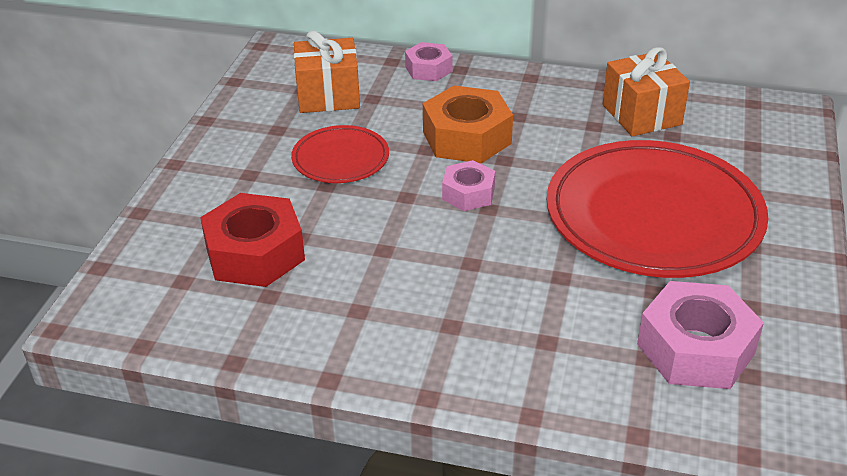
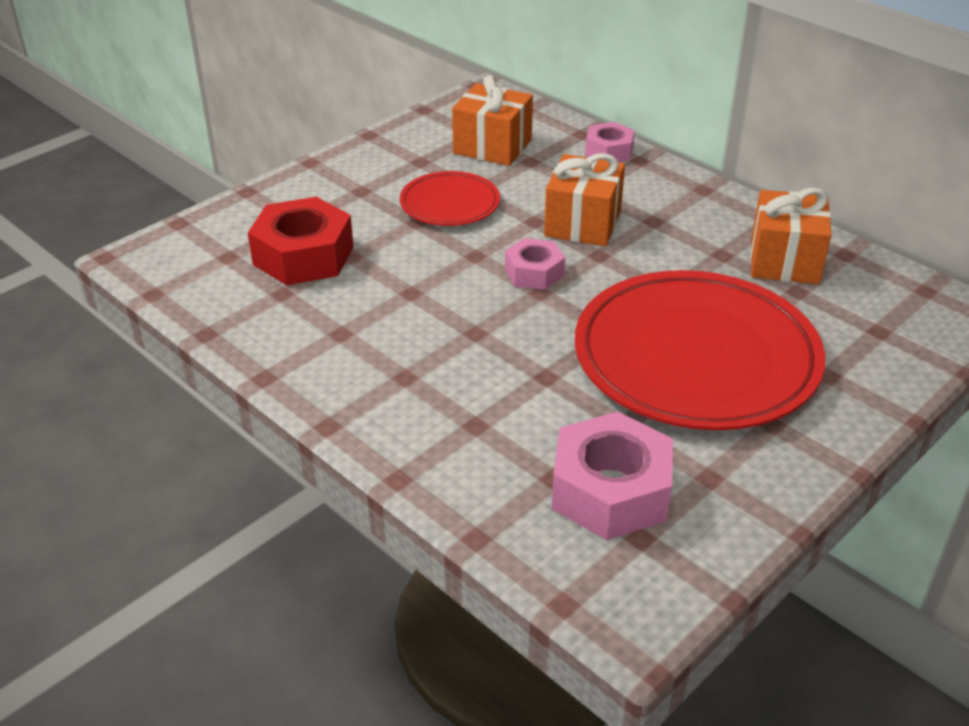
camera: 30 degrees right, 0 degrees up
(466, 137) = (583, 223): orange nut -> orange gift

